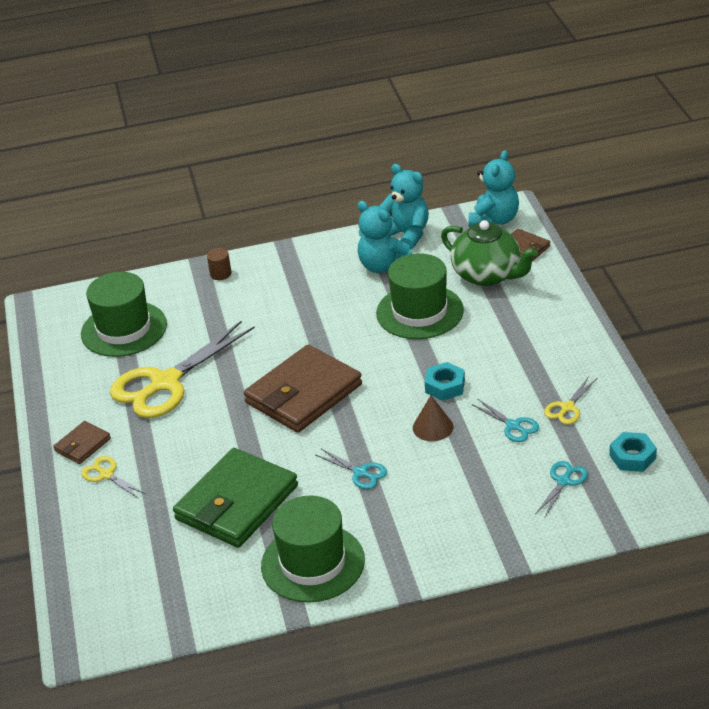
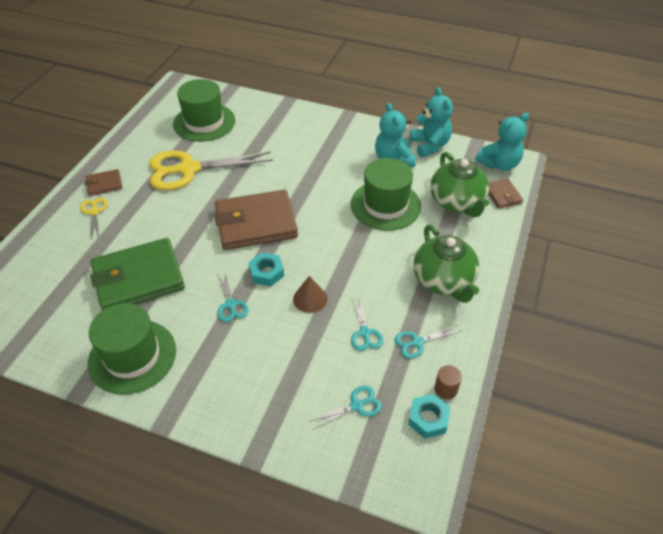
camera: 30 degrees right, 10 degrees up
(220, 274) = (292, 115): brown cylinder -> brown cylinder (446, 389)
(445, 386) = (348, 271): turquoise nut -> turquoise nut (266, 273)
(542, 348) = (443, 281): none -> green teapot
(567, 408) = (417, 342): yellow scissors -> turquoise scissors

